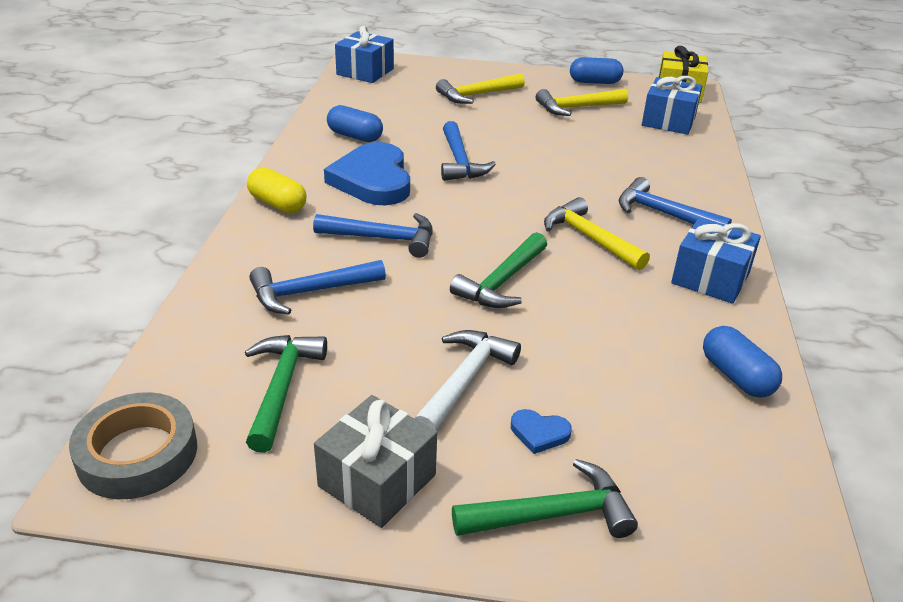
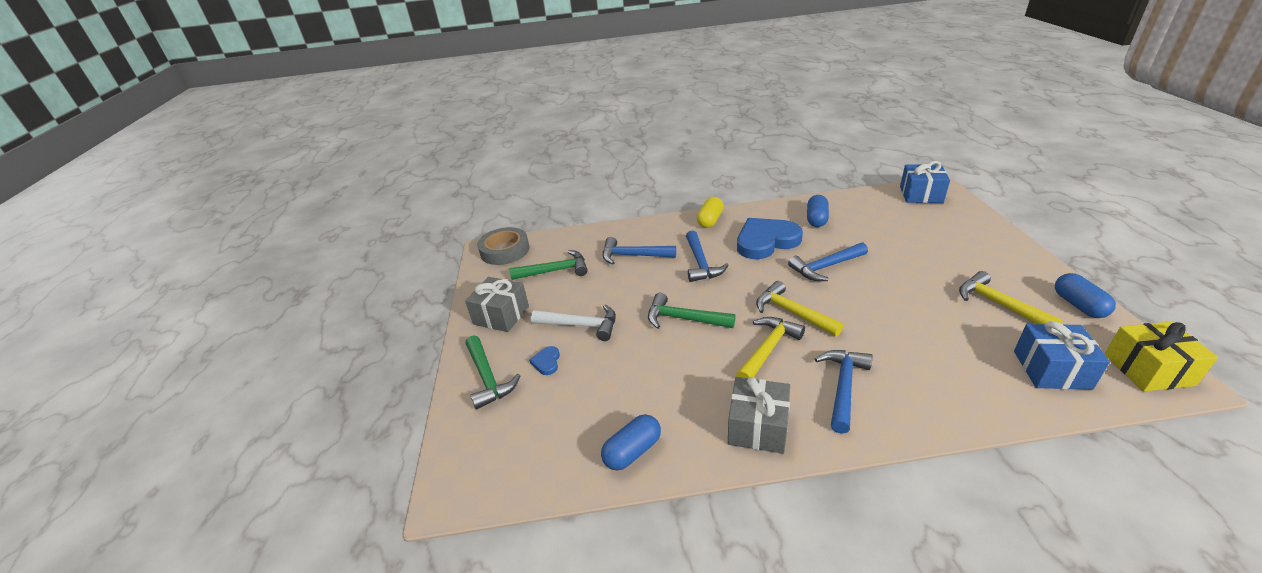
camera: 80 degrees right, 0 degrees up
(311, 292) = (633, 256): blue hammer -> blue hammer turned 45 degrees counterclockwise
(477, 95) = (949, 248): yellow hammer -> yellow hammer (792, 313)
(710, 278) = (758, 427): blue gift -> grey gift

